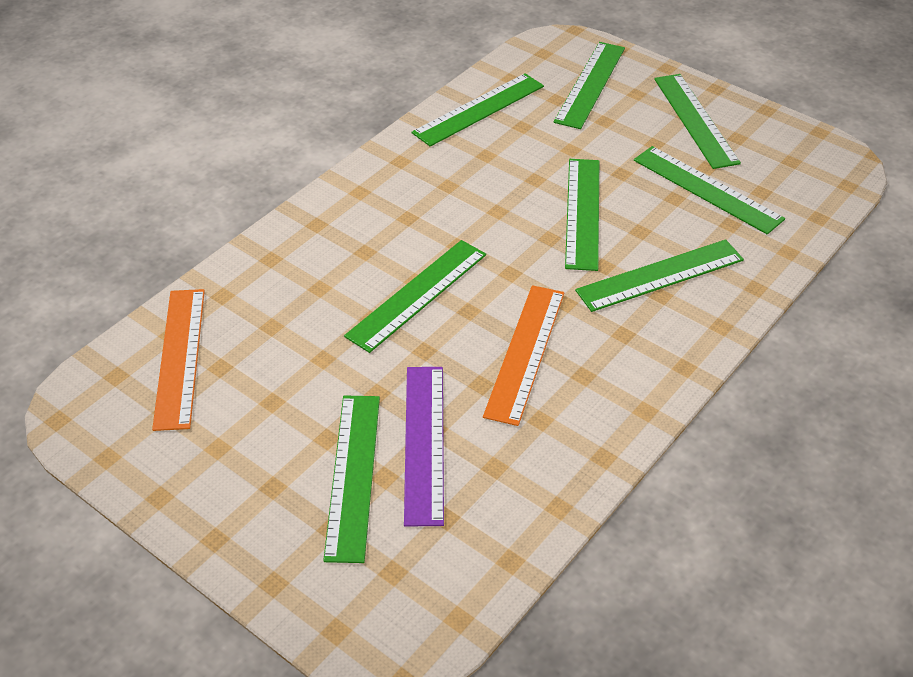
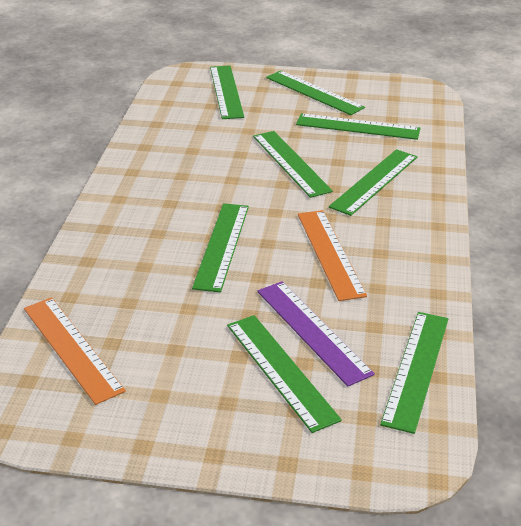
camera: 30 degrees left, 10 degrees down
(479, 109) = (161, 126): green ruler -> green ruler (416, 369)

